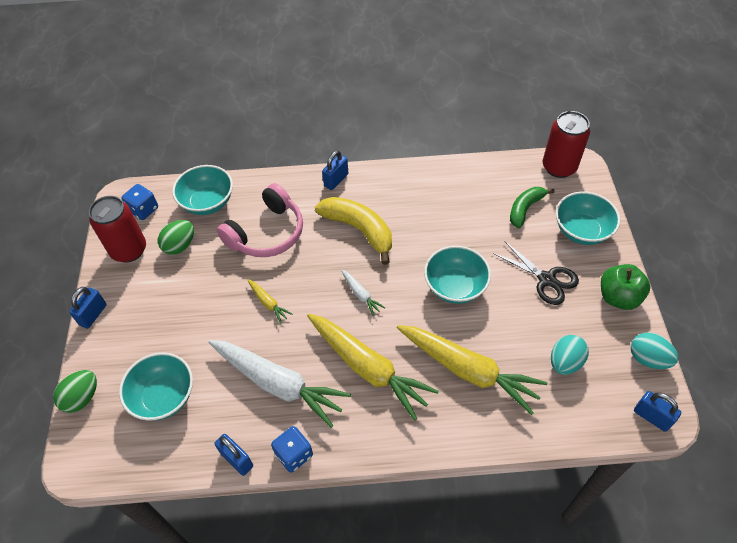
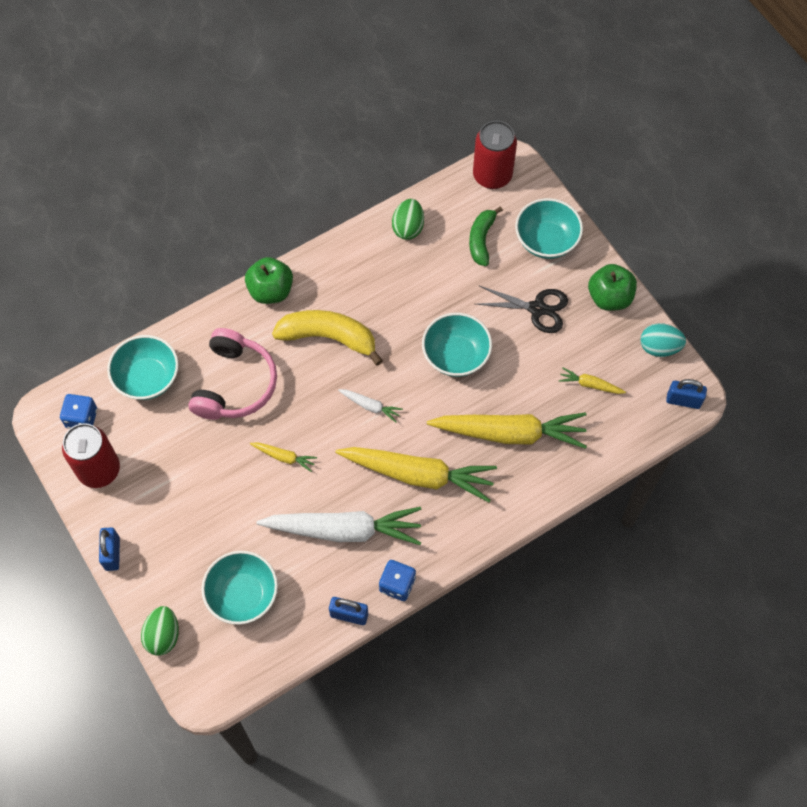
camera: 30 degrees left, 10 degrees up
(180, 245) = (151, 440): green egg -> green egg (408, 227)
(336, 180) = (271, 291): blue padlock -> green apple
(565, 362) = (590, 385): turquoise egg -> yellow carrot

